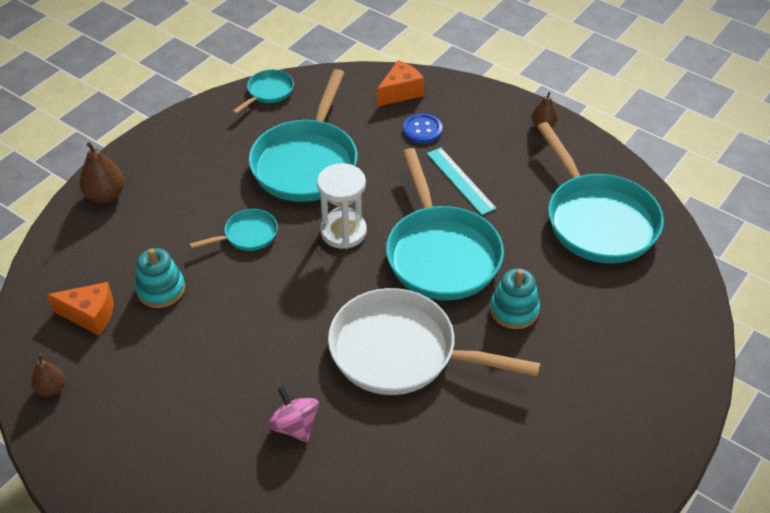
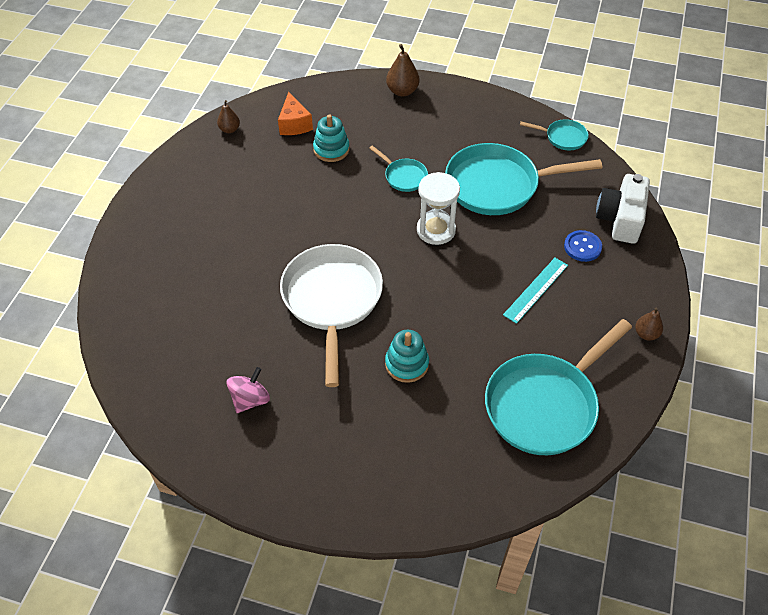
camera: 70 degrees right, 5 degrees up
(295, 426) = (243, 258): pink spinning top -> pink spinning top (250, 399)
(400, 92) = (620, 219): orange cheese -> white camera
(441, 254) = (444, 298): turquoise pan -> none

